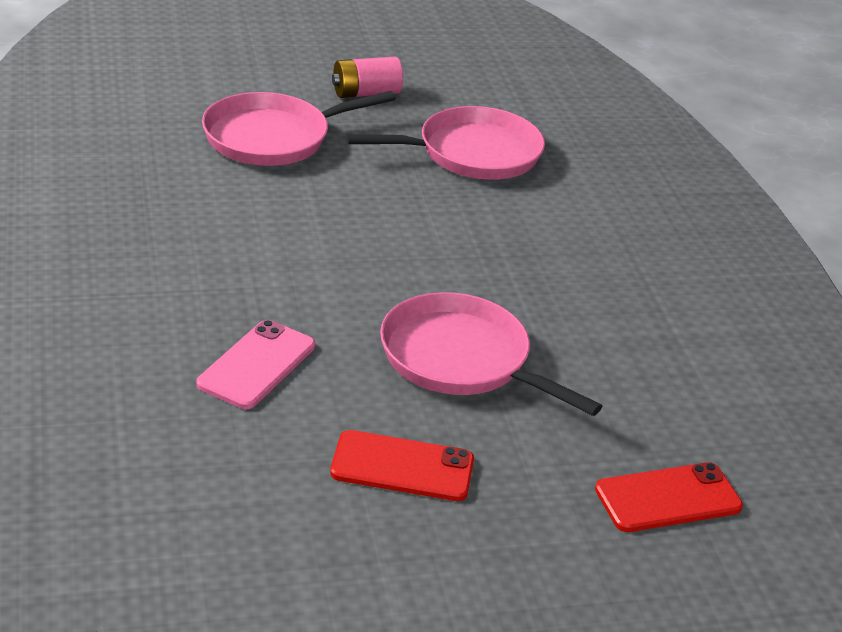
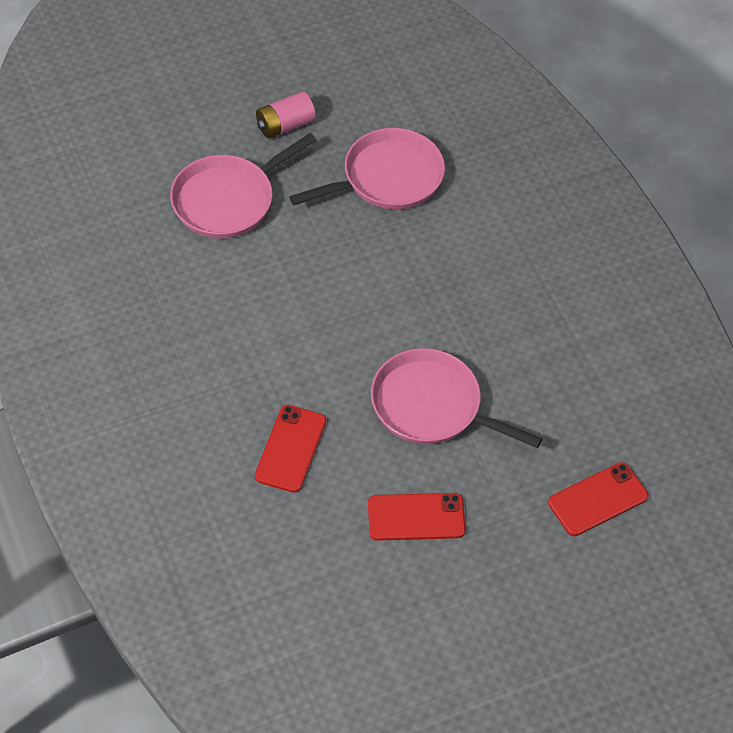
camera: 10 degrees left, 20 degrees up
(257, 365) = (290, 448): pink phone -> red phone

